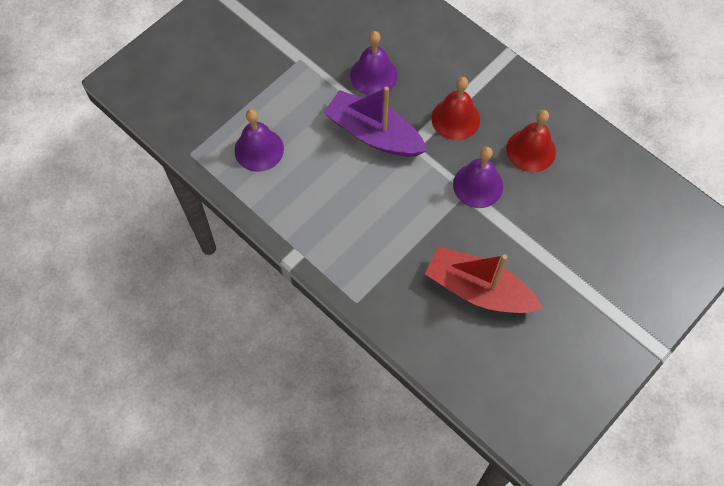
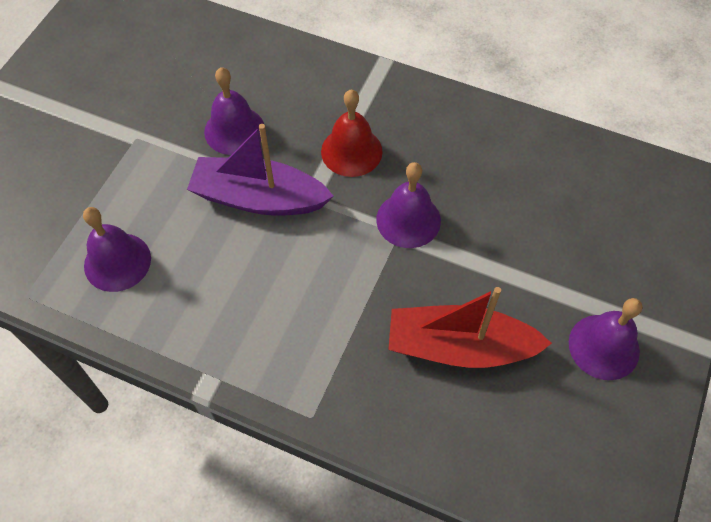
camera: 20 degrees left, 5 degrees down
(531, 150) = (454, 160): red bell -> none
(584, 325) = (604, 346): none -> purple bell

